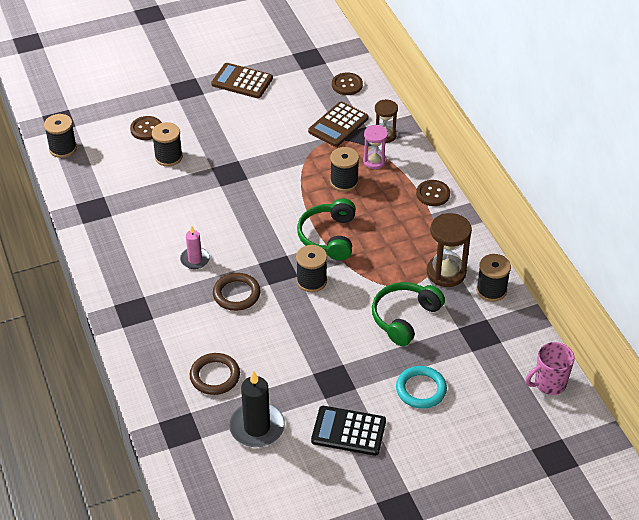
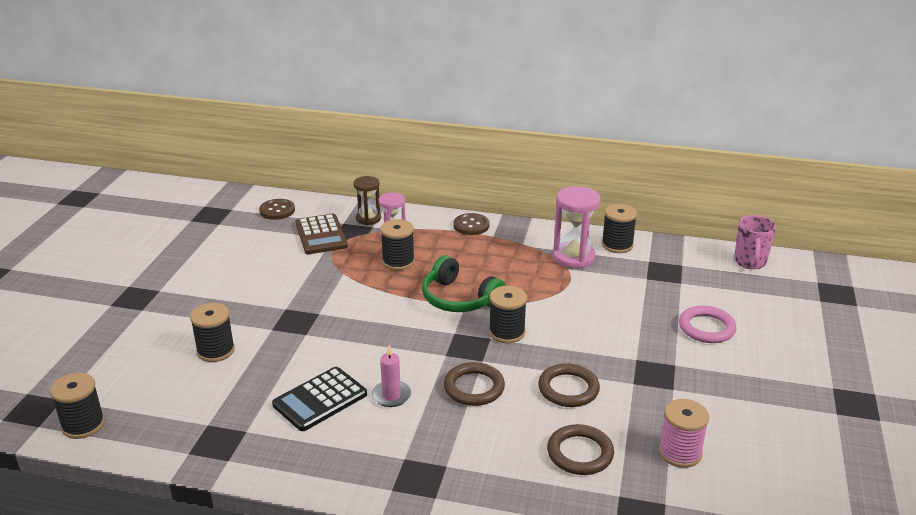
camera: 55 degrees left, 15 degrees down
(146, 129) = (151, 348): brown button -> none
(242, 81) = (181, 261): brown calculator -> none
(257, 427) = (680, 453): black candle -> pink spool
(276, 342) = (568, 389): none -> brown ring
(348, 431) = (730, 392): black calculator -> black calculator (320, 399)
(404, 318) = (608, 300): green headphones -> none
(421, 389) = (706, 328): turquoise ring -> pink ring
(446, 272) = (573, 257): brown hourglass -> pink hourglass

